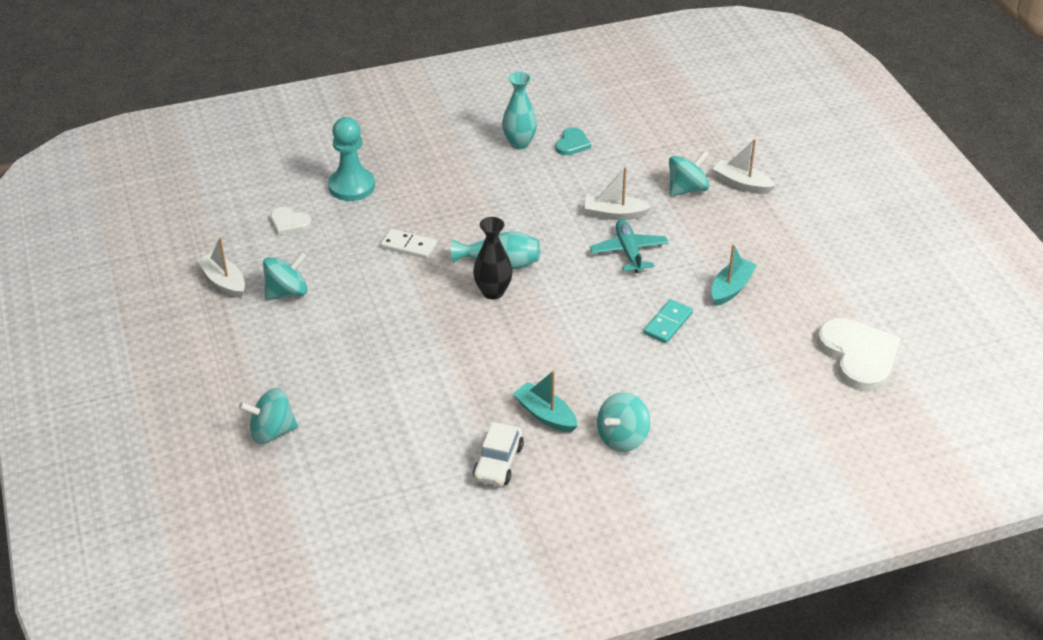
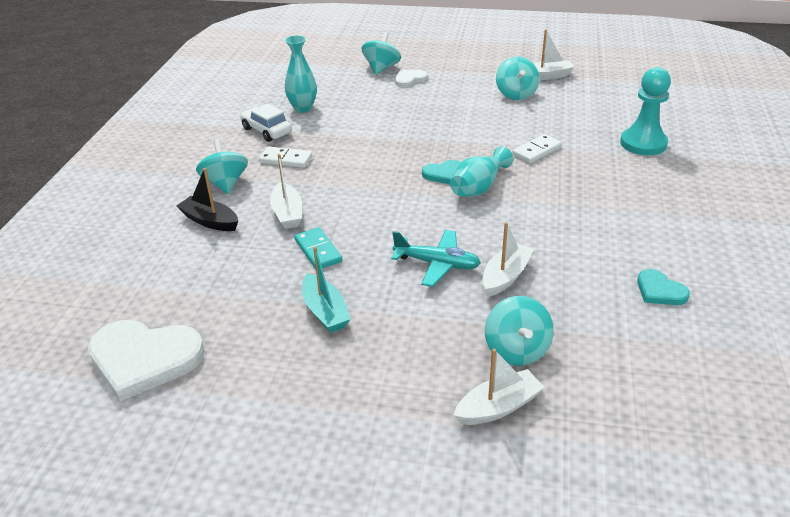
camera: 120 degrees right, 5 degrees down
(289, 223) = (604, 109): white heart -> white heart (409, 79)
(493, 292) = (444, 174): black vase -> turquoise heart
(519, 143) = (676, 253): turquoise vase -> turquoise vase (303, 108)
(545, 415) = (286, 159): turquoise boat -> white domino
(633, 367) = (287, 213): none -> white boat
(686, 414) = (210, 221): none -> black boat

